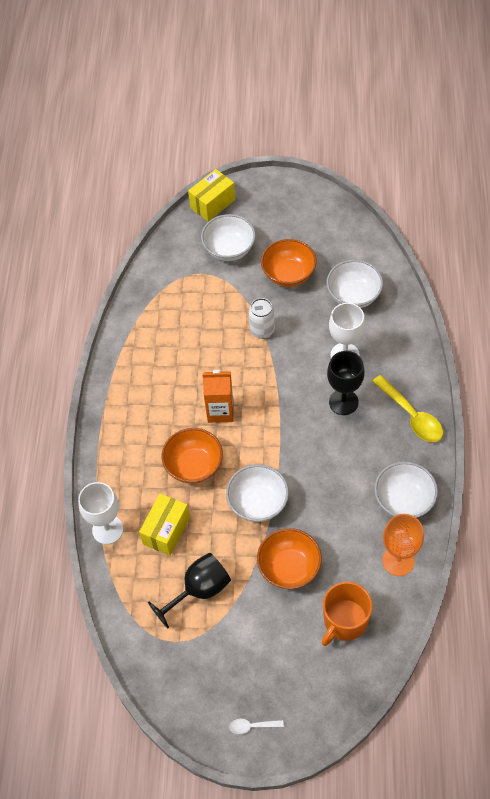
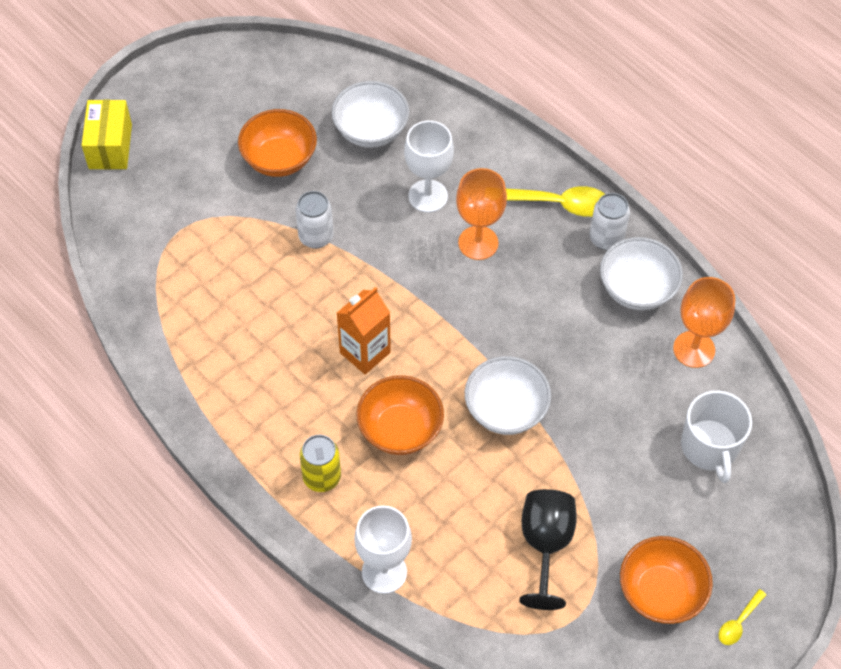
camera: 50 degrees left, 0 degrees up
(130, 456) = (322, 477): none -> yellow can
(166, 530) = (446, 518): yellow box -> none
(229, 249) = (184, 180): white bowl -> none
(252, 726) = (739, 622): white spoon -> yellow spoon
(289, 567) = (605, 444): orange bowl -> orange bowl (660, 592)
(343, 402) = (478, 243): black goblet -> orange goblet
(345, 621) = (709, 447): orange mug -> white mug
(418, 458) = (606, 238): none -> white can

